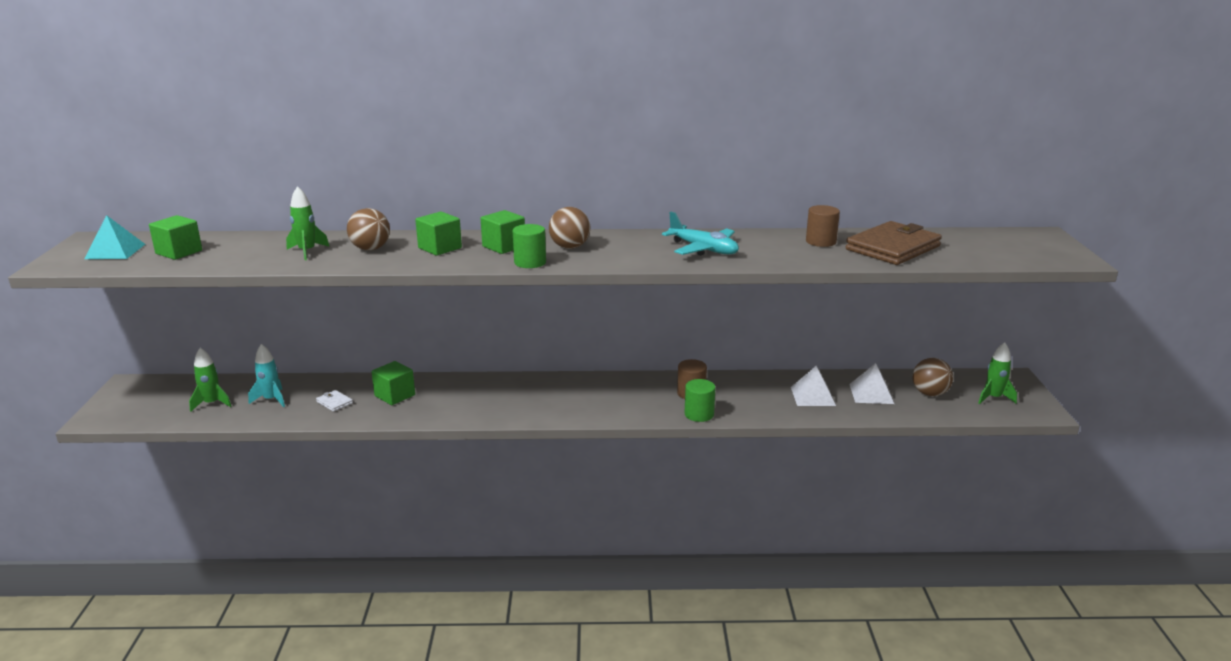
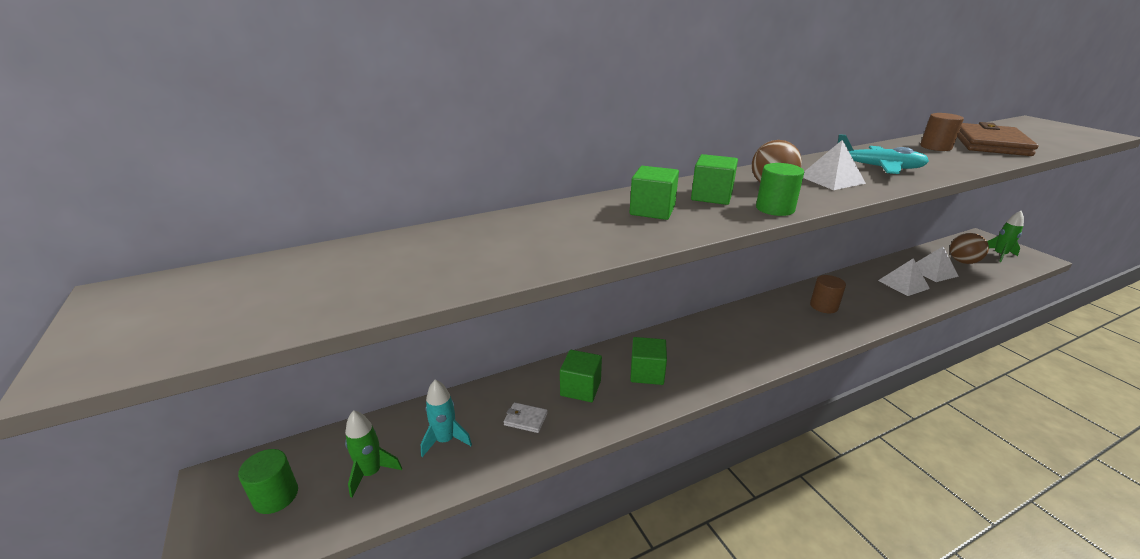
camera: 25 degrees left, 5 degrees up
(115, 251) = (192, 308): turquoise pyramid -> none
(179, 252) = (313, 285): green cube -> green cube (647, 373)
(307, 251) = (505, 246): green rocket -> none
(370, 249) = (578, 226): brown ball -> none
(633, 251) = (831, 179): none -> white pyramid
(699, 414) = (859, 325): green cylinder -> green cylinder (276, 496)

